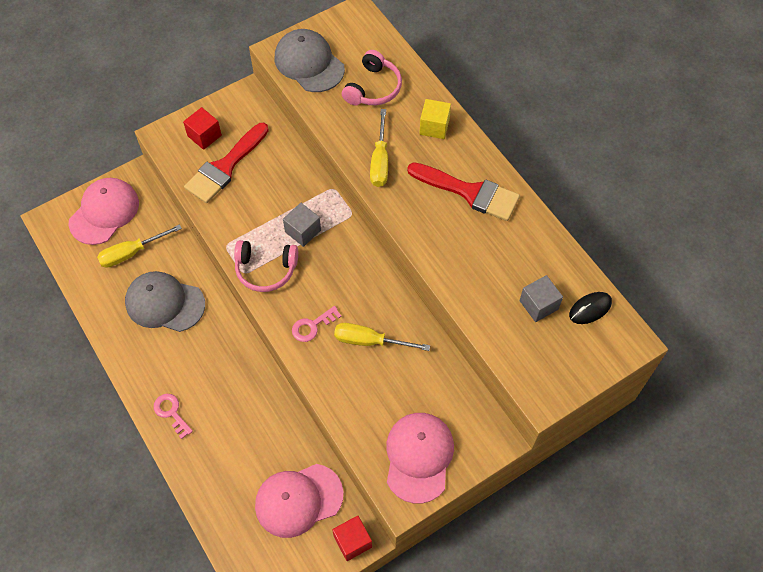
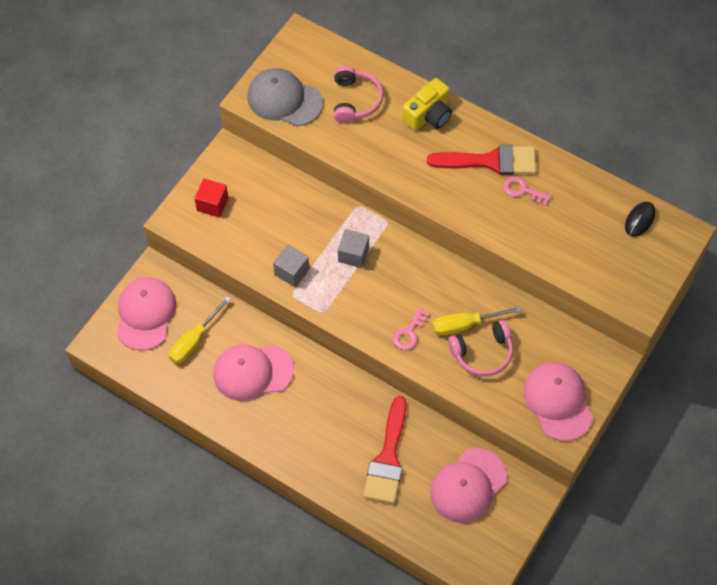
camera: 25 degrees left, 0 degrees up
(164, 303) = (253, 372): grey cap -> pink cap
(171, 413) = (316, 463): pink key -> pink key (522, 190)
(225, 167) = (249, 225): red brush -> red brush (387, 458)
(266, 269) = (340, 301): pink headphones -> pink headphones (482, 353)
(352, 541) = (531, 498): red cube -> none
(380, 161) = (399, 164): yellow screwdriver -> none
(434, 127) = (428, 115): yellow cube -> yellow camera
(538, 305) = (597, 234): grey cube -> grey cube (291, 271)

